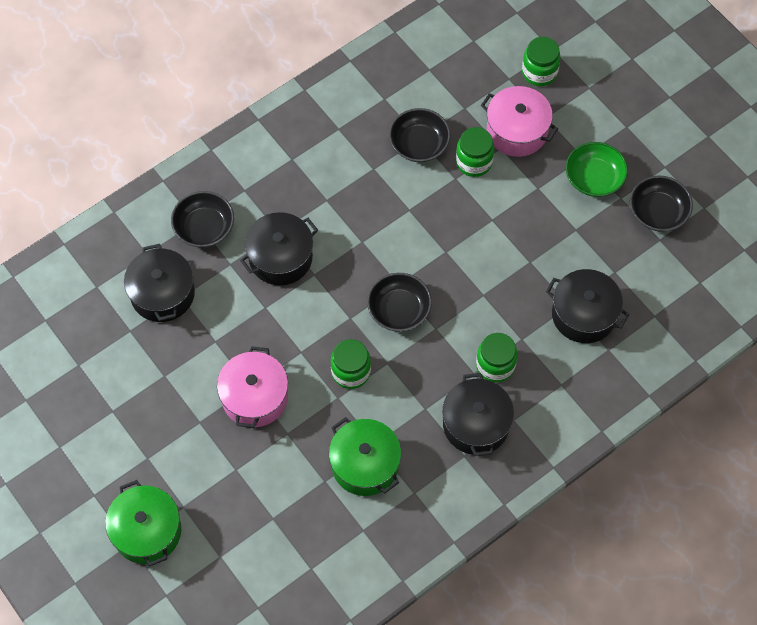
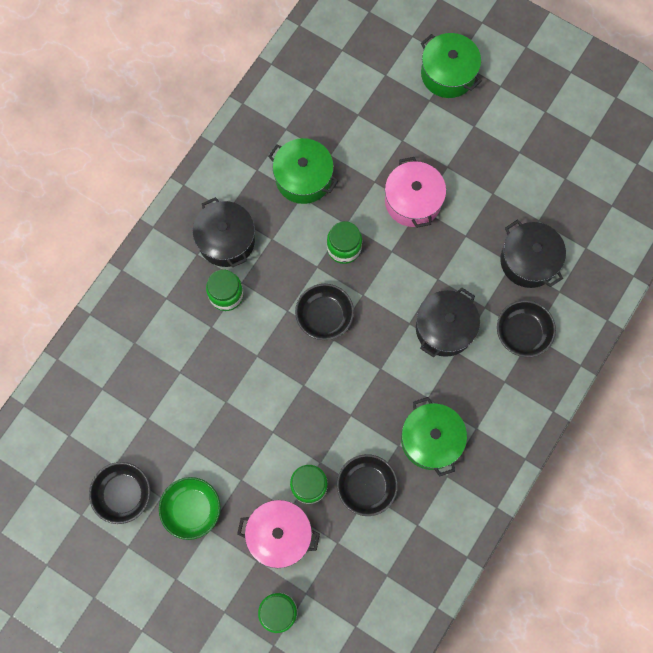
camera: 160 degrees right, 10 degrees up
(340, 163) = (431, 440): none -> green pot
(584, 314) = (164, 368): black pot -> none

